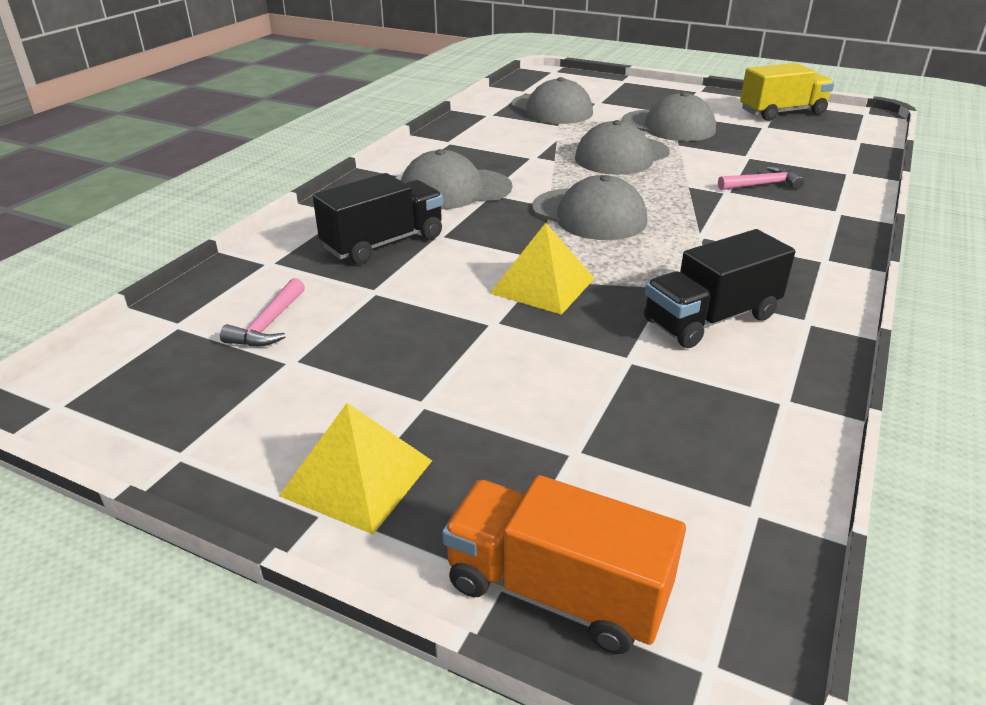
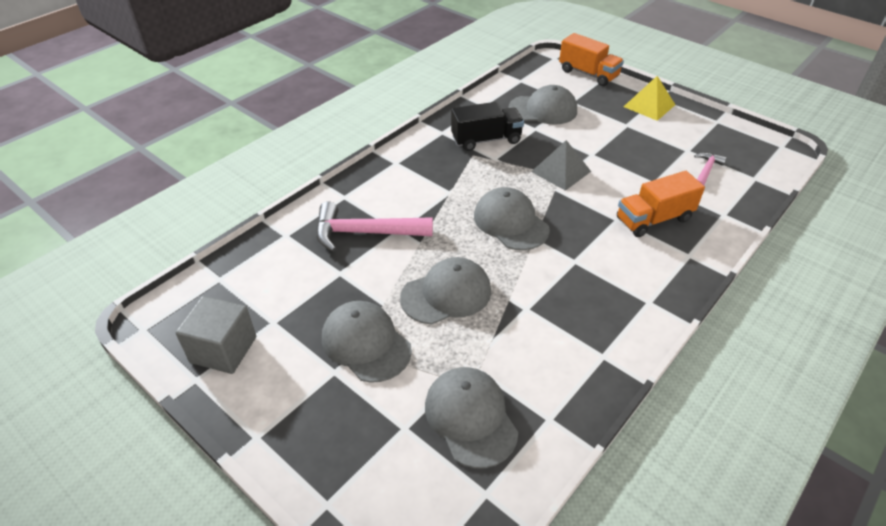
camera: 165 degrees left, 10 degrees up
(383, 243) = (653, 219): black truck -> orange truck
(455, 190) = (602, 270): grey cap -> grey cap (543, 110)
(543, 285) = (561, 171): yellow pyramid -> grey pyramid
(762, 185) = (365, 233): pink hammer -> pink hammer, size x1.88
(782, 112) = (223, 349): yellow truck -> grey cube

